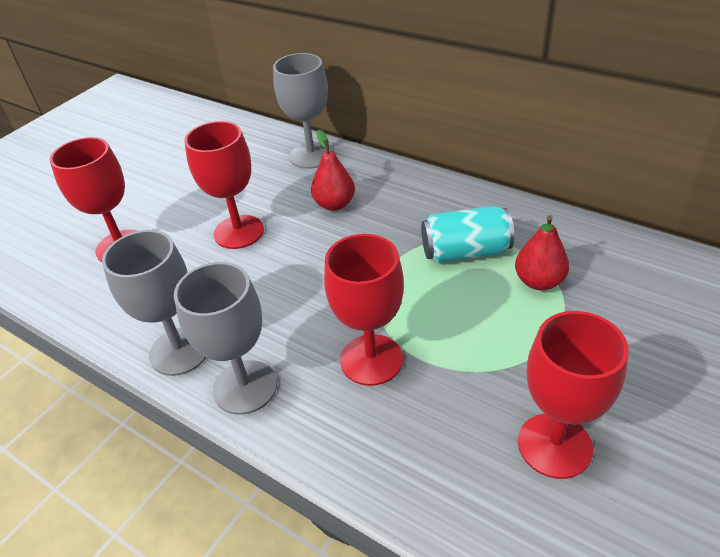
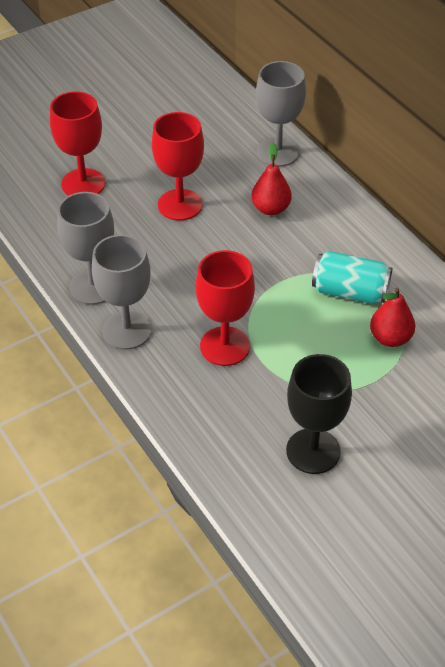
camera: 20 degrees right, 5 degrees up
(554, 445) = (313, 451): red goblet -> black goblet

